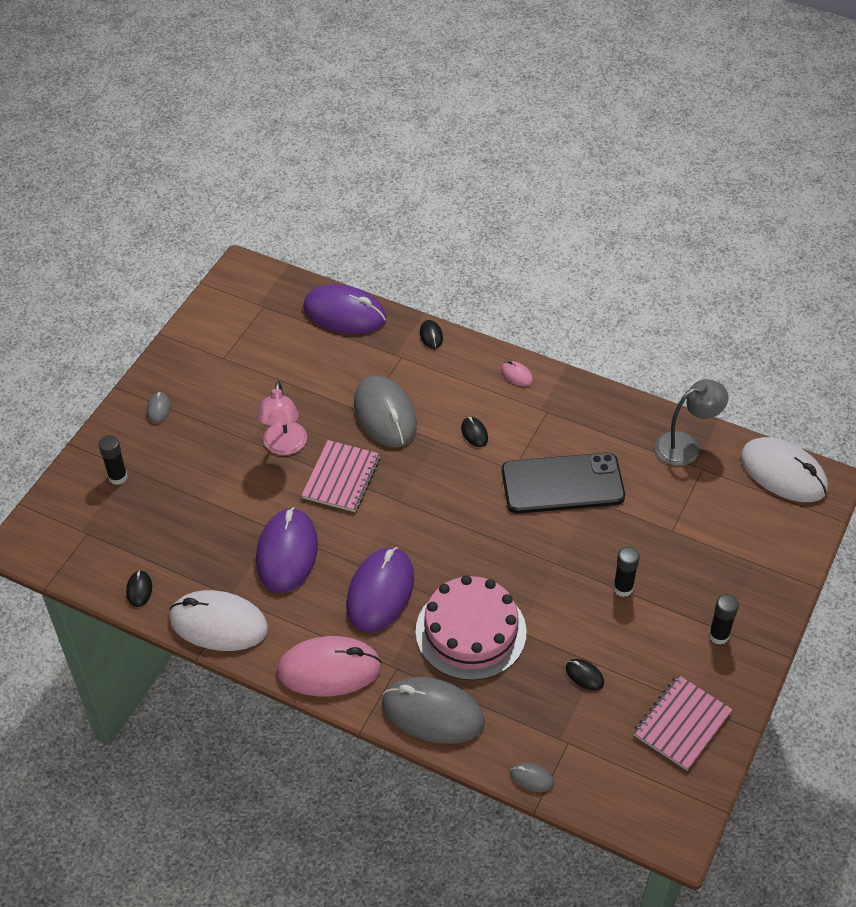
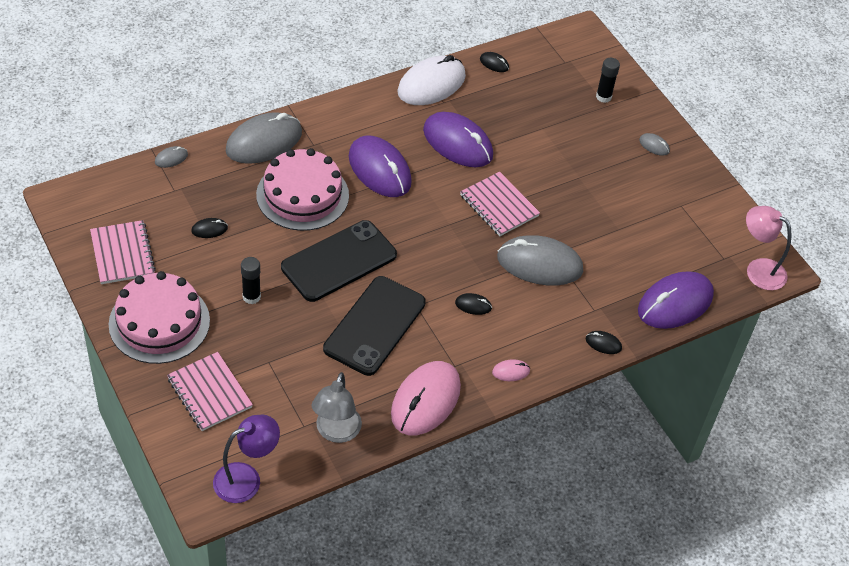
camera: 120 degrees right, 0 degrees up
(284, 446) = (557, 191): pink lamp -> pink lamp (758, 269)
(329, 669) = (345, 114): pink mouse -> pink mouse (425, 400)
(520, 552) = (339, 261): none -> black phone
(718, 635) = (159, 322): black glue stick -> pink cake
(742, 549) = (209, 393): none -> pink notebook
(783, 473) = (246, 478): white mouse -> purple lamp

